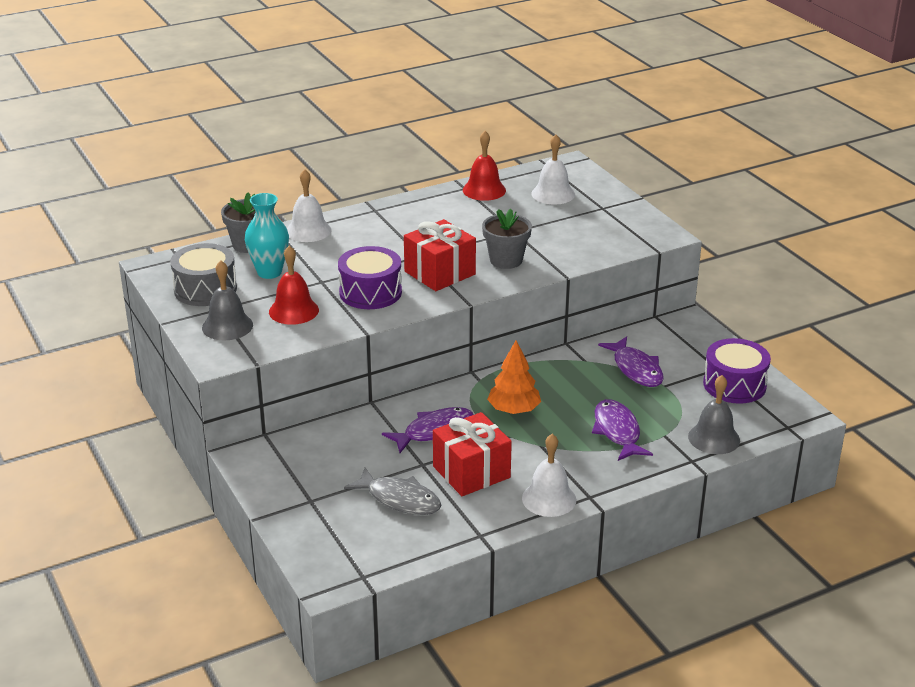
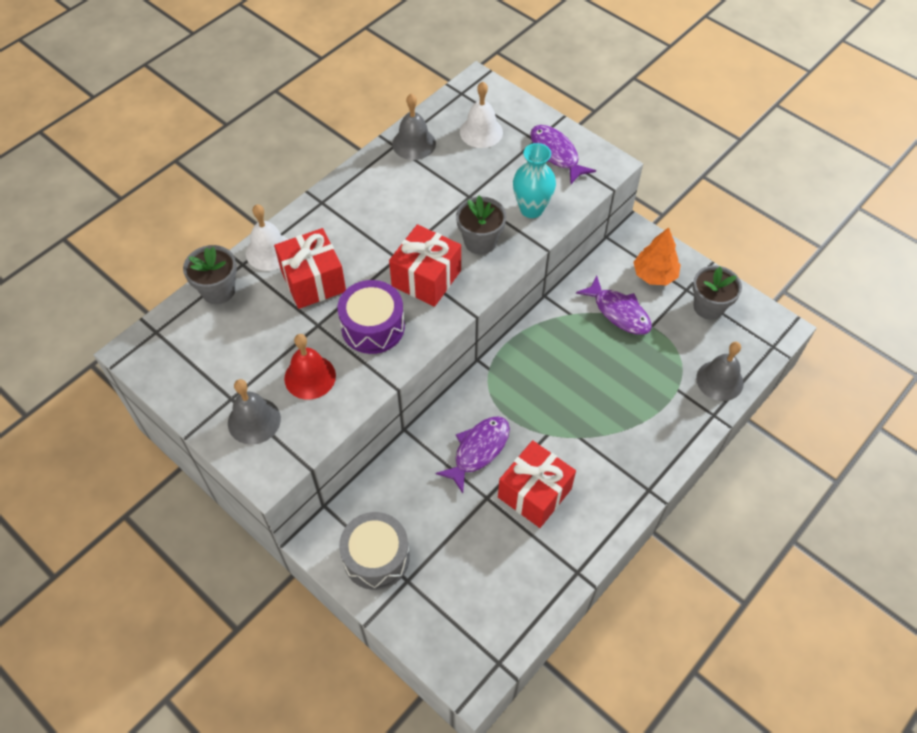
camera: 20 degrees left, 25 degrees up
(205, 289) = (205, 372): grey drum -> grey drum (376, 557)
(269, 272) = (259, 326): turquoise vase -> turquoise vase (531, 209)
(335, 255) = (313, 281): none -> red gift
(400, 499) = (487, 551): grey fish -> none
(484, 190) = (414, 143): red bell -> grey bell
(514, 410) = (536, 399): orange tree -> orange tree (654, 274)
(549, 499) = (615, 504): white bell -> none
(617, 431) = (637, 398): purple fish -> purple fish (555, 154)
(734, 385) = (708, 307): purple drum -> grey flower pot

